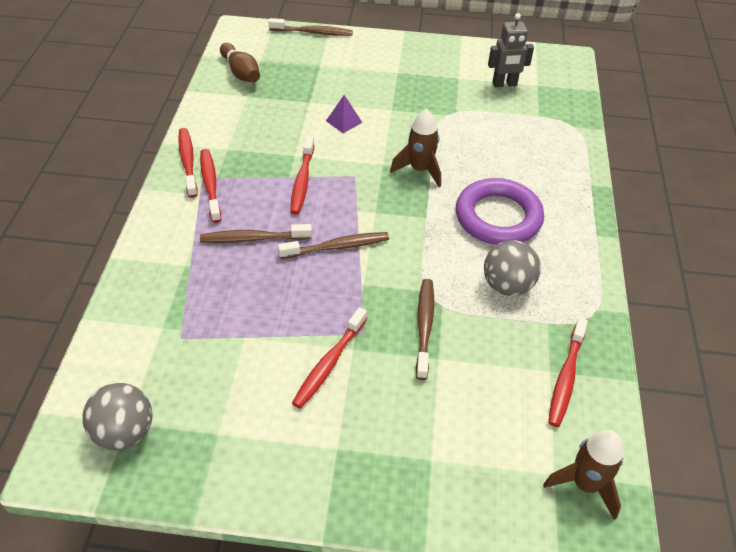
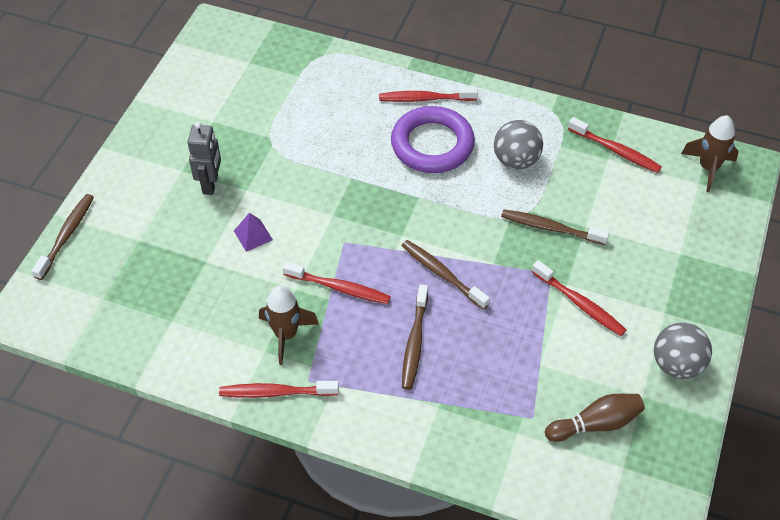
camera: 75 degrees left, 5 degrees up
(125, 432) = (633, 469): grey ball -> grey ball (676, 364)
(210, 185) = (321, 373): red toothbrush -> red toothbrush (425, 99)
(241, 72) = (121, 321): brown bowling pin -> brown bowling pin (595, 424)
(337, 247) = (442, 274): brown toothbrush -> brown toothbrush turned 45 degrees counterclockwise
(420, 170) = (351, 187): brown rocket -> brown rocket (286, 335)
(504, 84) = (238, 87): grey robot -> grey robot (211, 184)

